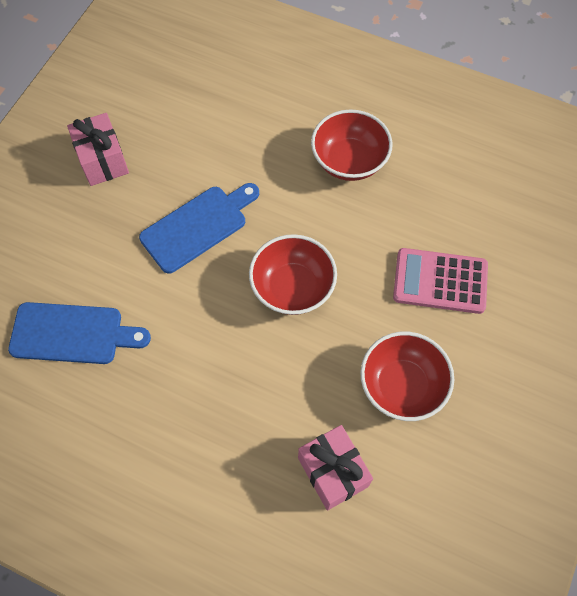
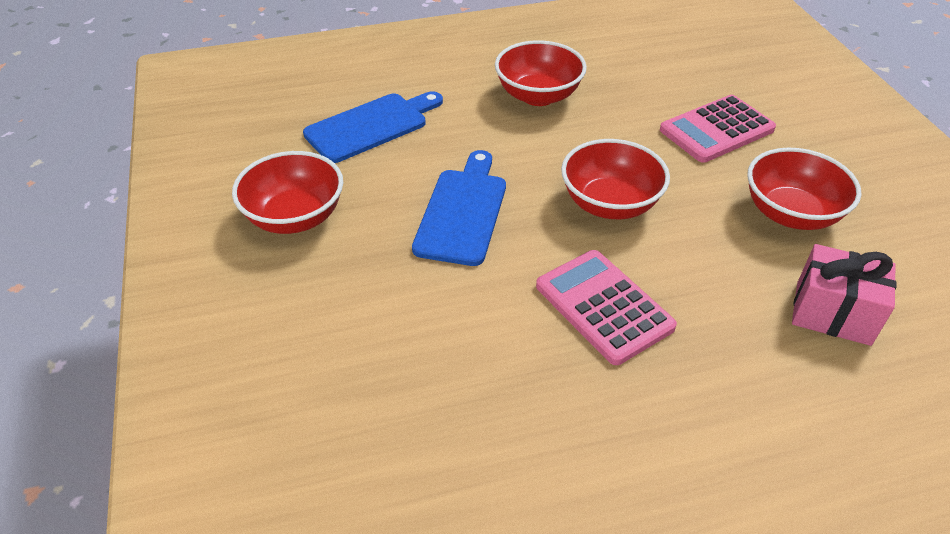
camera: 40 degrees left, 20 degrees down
(72, 334) = (441, 381): blue cutting board -> blue cutting board (371, 126)
(102, 160) = (295, 217): pink gift -> red bowl
(204, 357) = (604, 306): none -> pink calculator

